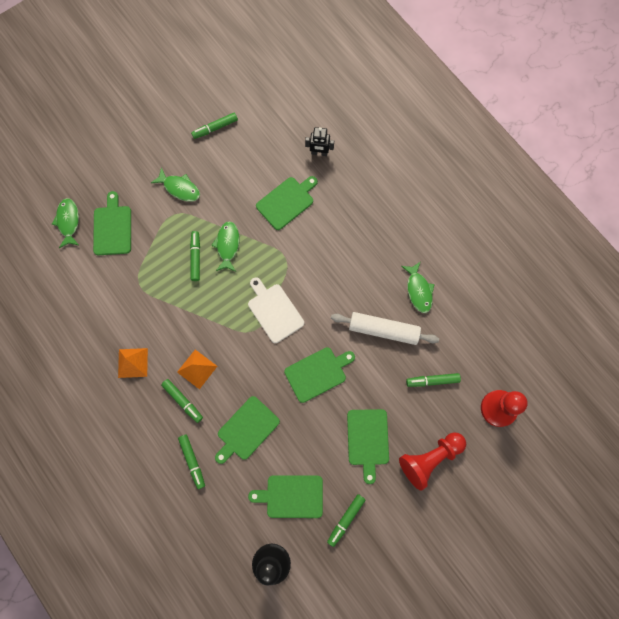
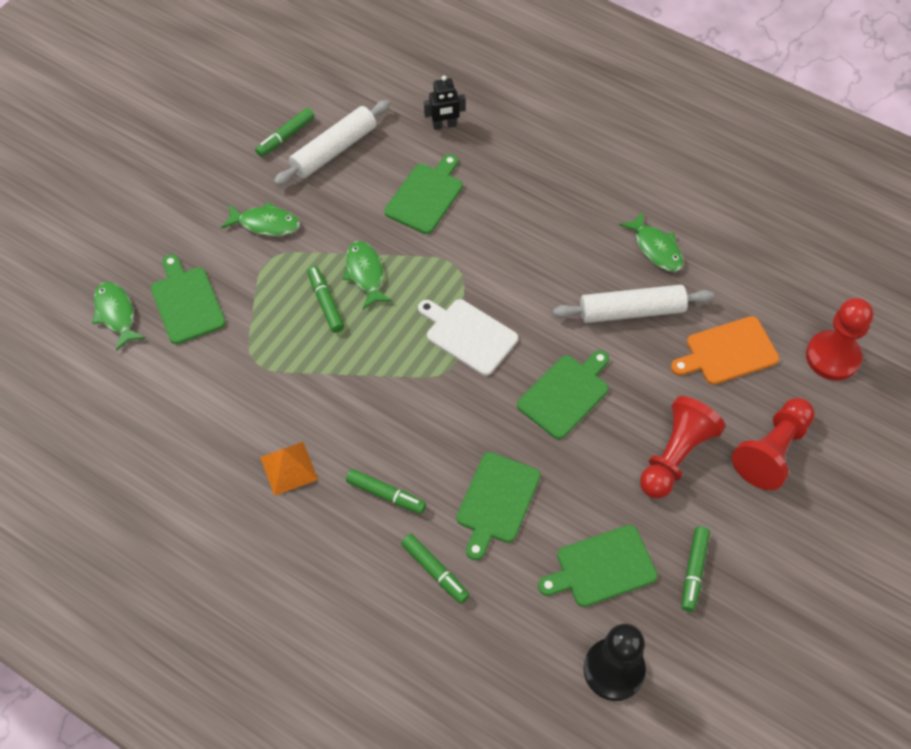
camera: 20 degrees left, 15 degrees down
(197, 369) = (388, 445): orange pyramid -> none
(242, 148) = (334, 150): none -> white rolling pin
(367, 440) = (675, 456): green cutting board -> red pawn
(432, 381) = (728, 352): green marker -> orange cutting board

